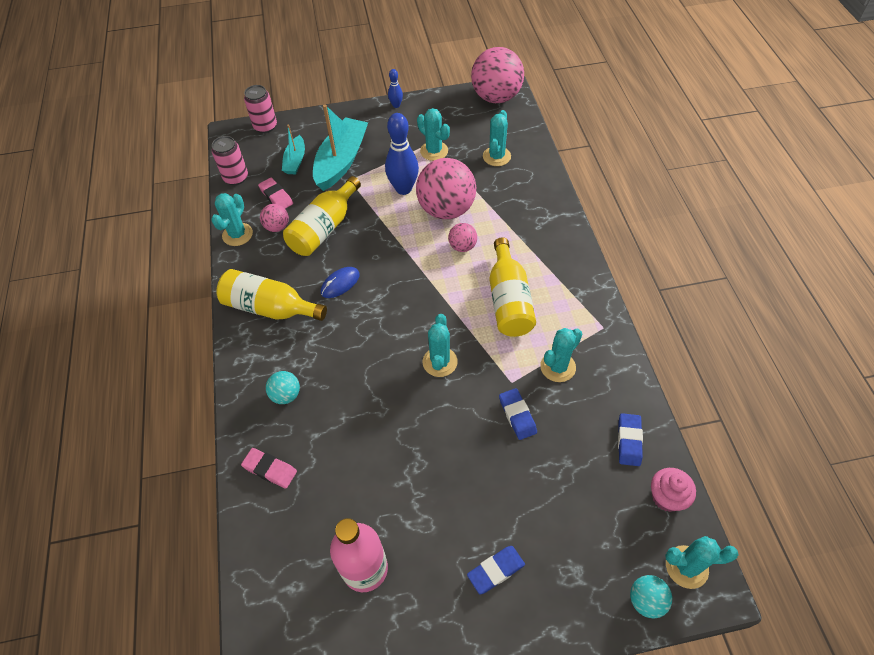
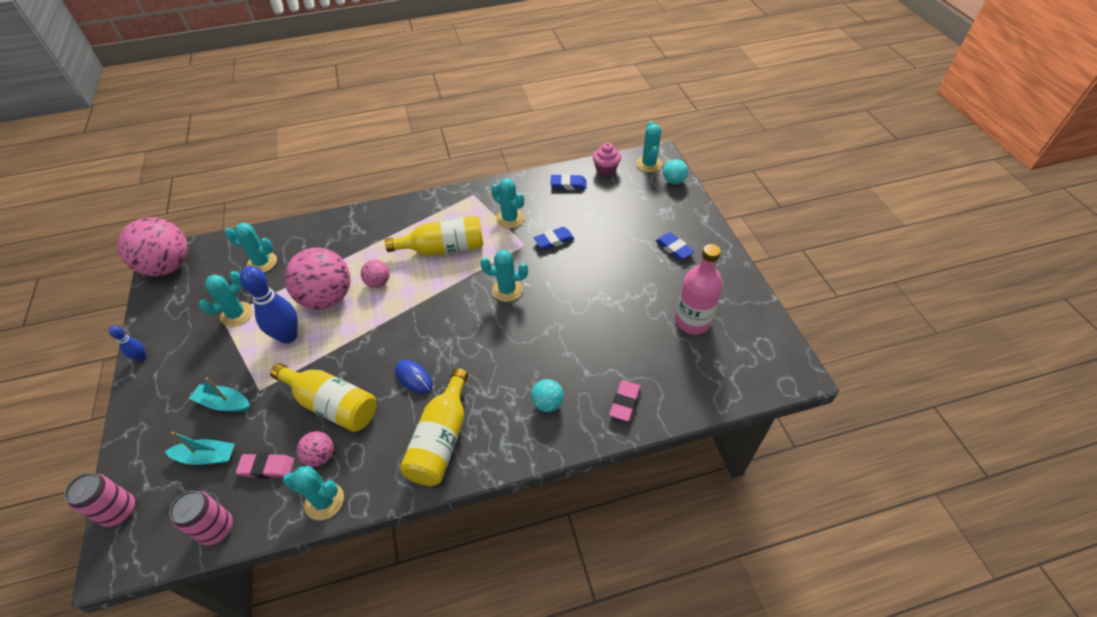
camera: 95 degrees left, 5 degrees down
(276, 196) = (267, 467): pink eraser -> pink eraser turned 45 degrees clockwise
(341, 161) = (224, 403): turquoise boat -> turquoise boat, size x0.54

